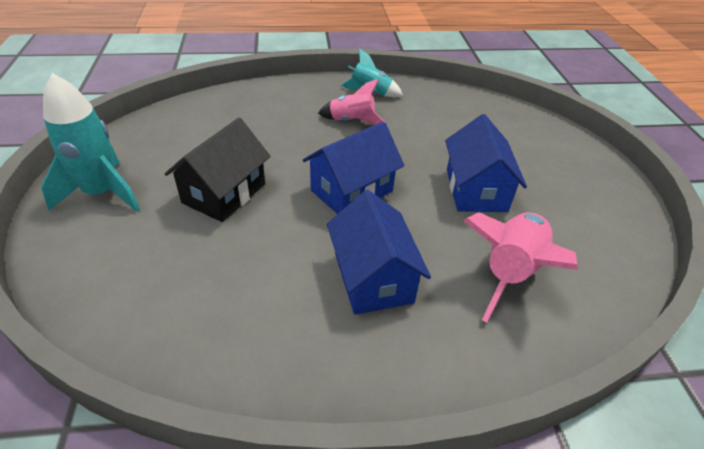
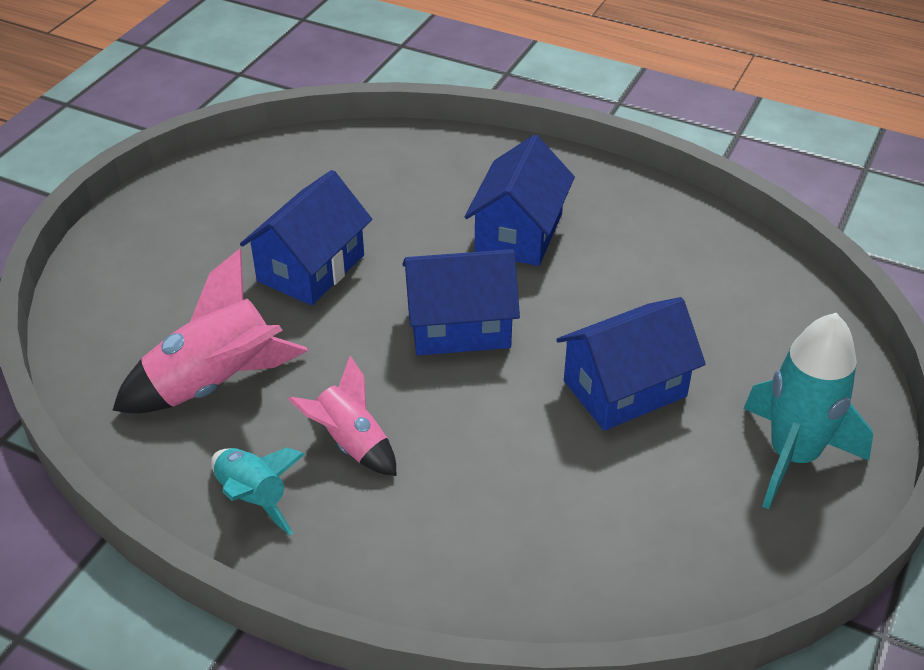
camera: 145 degrees left, 0 degrees up
(224, 193) = (625, 389): black house -> blue house
(510, 272) = (384, 188): pink rocket -> pink rocket (215, 384)

